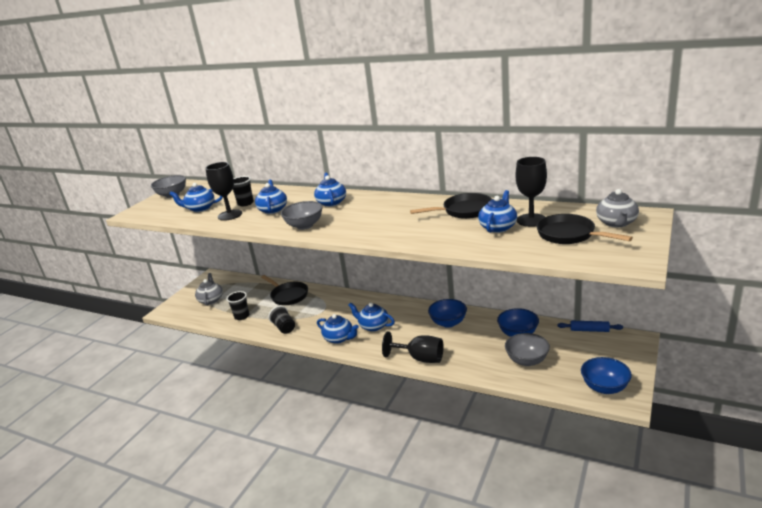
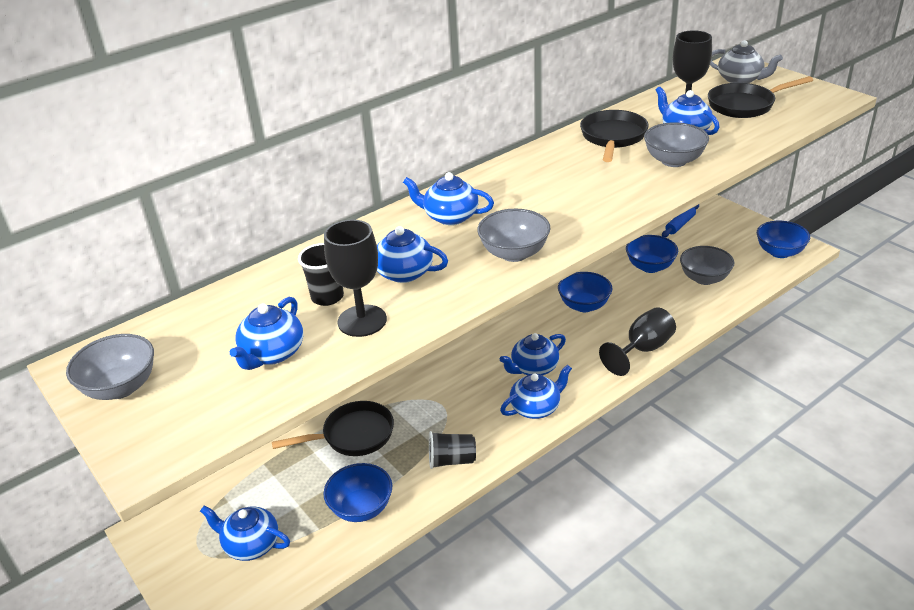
camera: 65 degrees left, 10 degrees up
(211, 300) = (251, 544): grey teapot -> blue teapot
(242, 316) = (361, 508): black cup -> blue bowl
(449, 235) = (674, 161): none -> grey bowl

